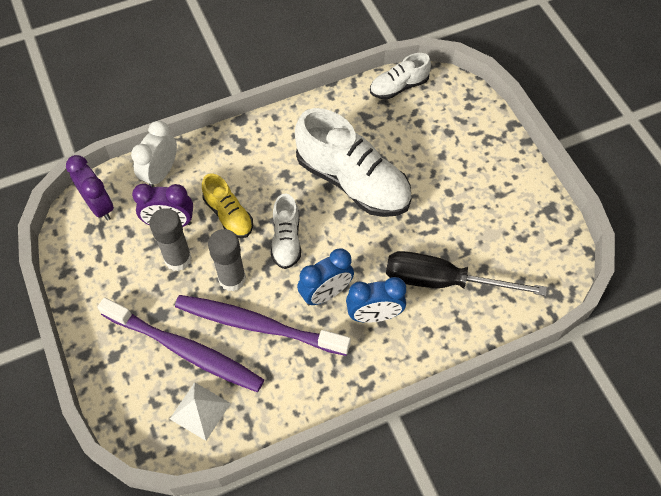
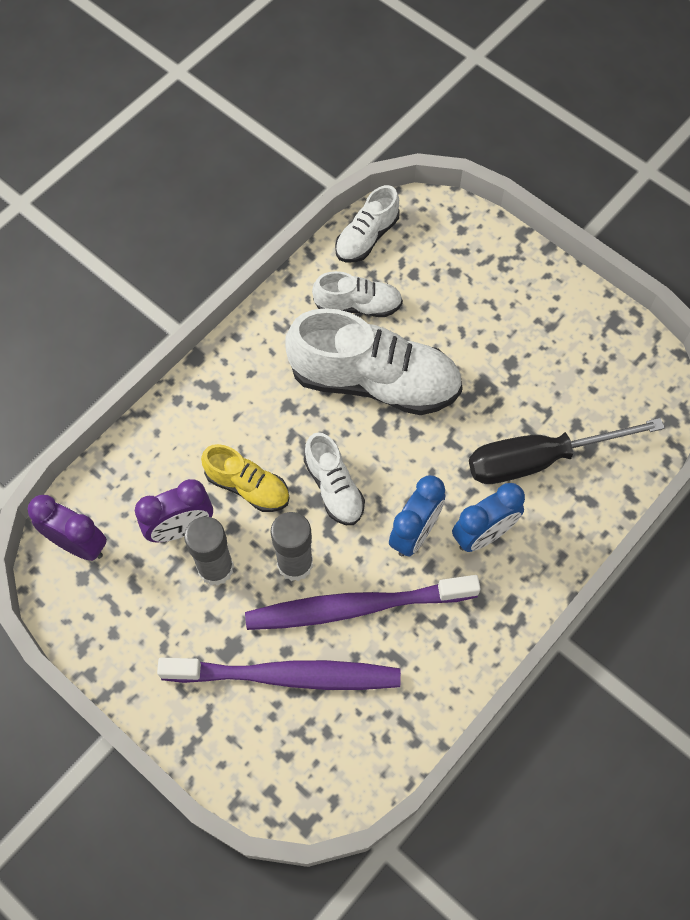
camera: 25 degrees left, 5 degrees up
(160, 173) = (133, 469): white clock -> none
(200, 411) = (344, 739): white pyramid -> none
(368, 128) = (358, 305): none -> white shoe

